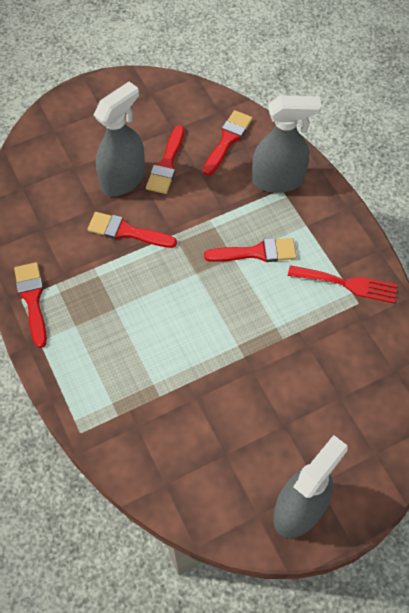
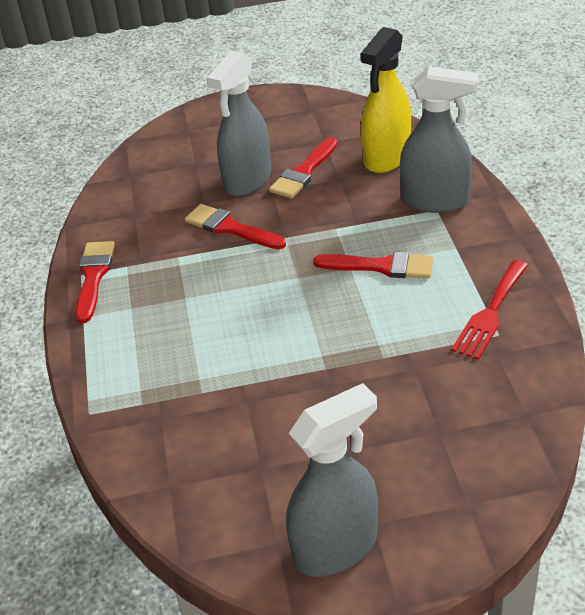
camera: 20 degrees right, 20 degrees down
(123, 179) = (247, 180): grey spray bottle -> grey spray bottle turned 150 degrees clockwise
(228, 140) = (386, 158): red brush -> yellow spray bottle
(347, 284) = (490, 313): red fork -> red fork turned 90 degrees clockwise

